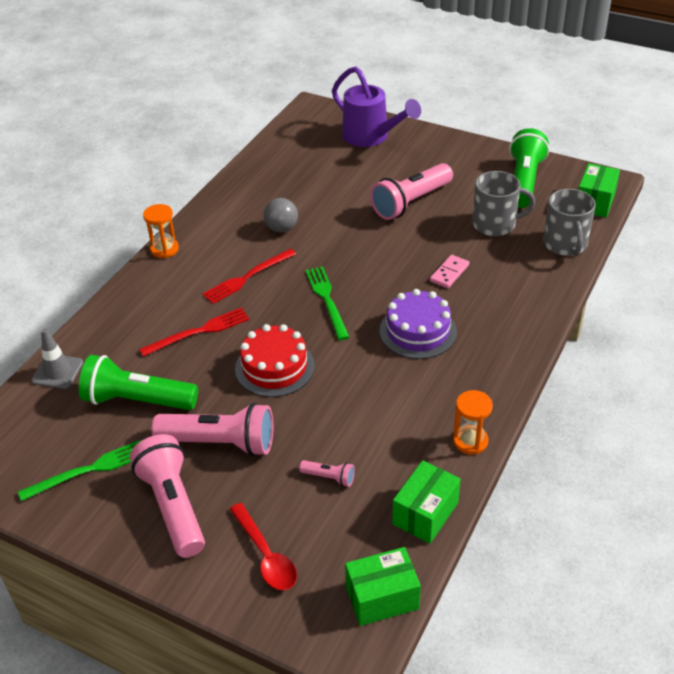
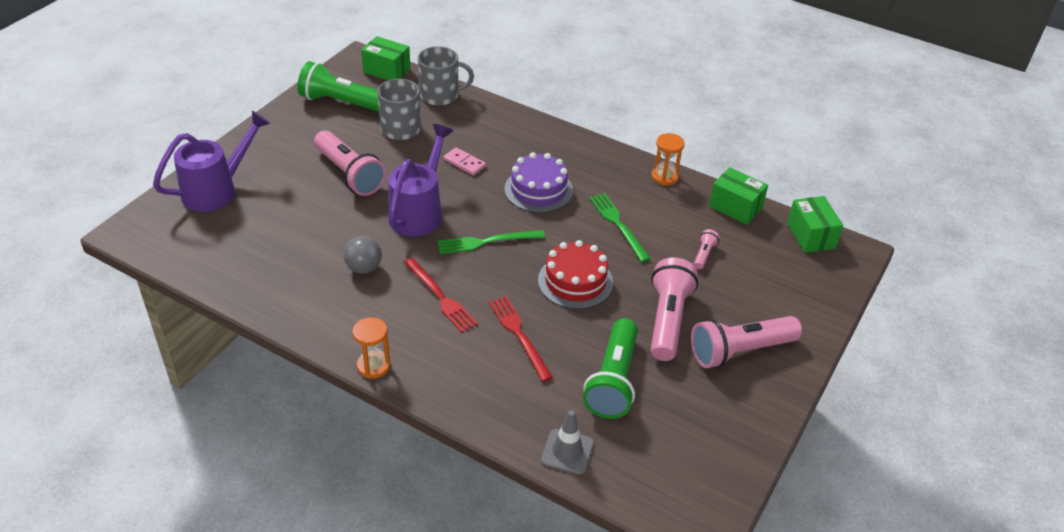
camera: 90 degrees left, 0 degrees up
(89, 470) = (703, 414): green fork -> green fork (618, 224)
(266, 555) = (783, 294): red spoon -> none
(363, 251) = (419, 212): none -> purple watering can

